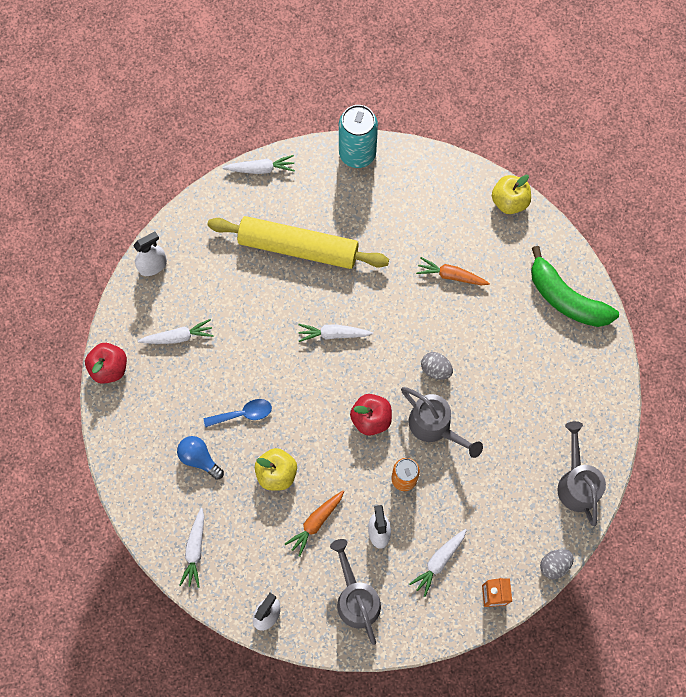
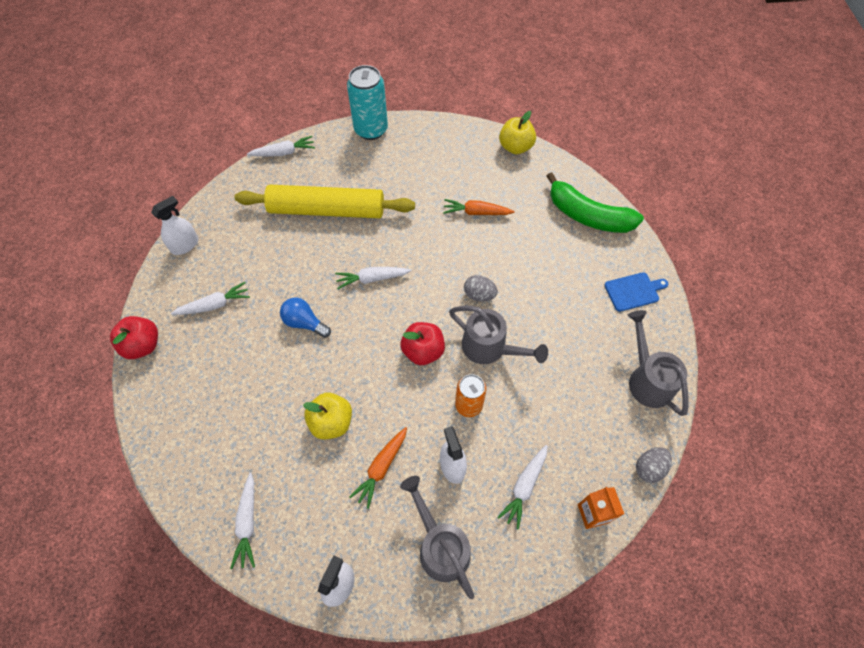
camera: 10 degrees left, 10 degrees down
(199, 458) = (245, 421): blue light bulb -> blue light bulb (304, 323)
(243, 414) = (289, 368): blue spoon -> none
(589, 391) = (633, 291): none -> blue cutting board

